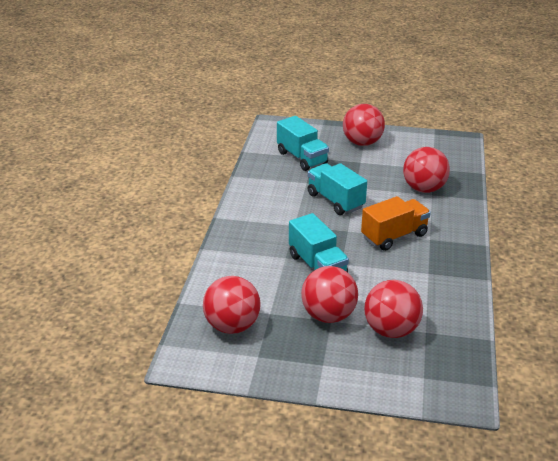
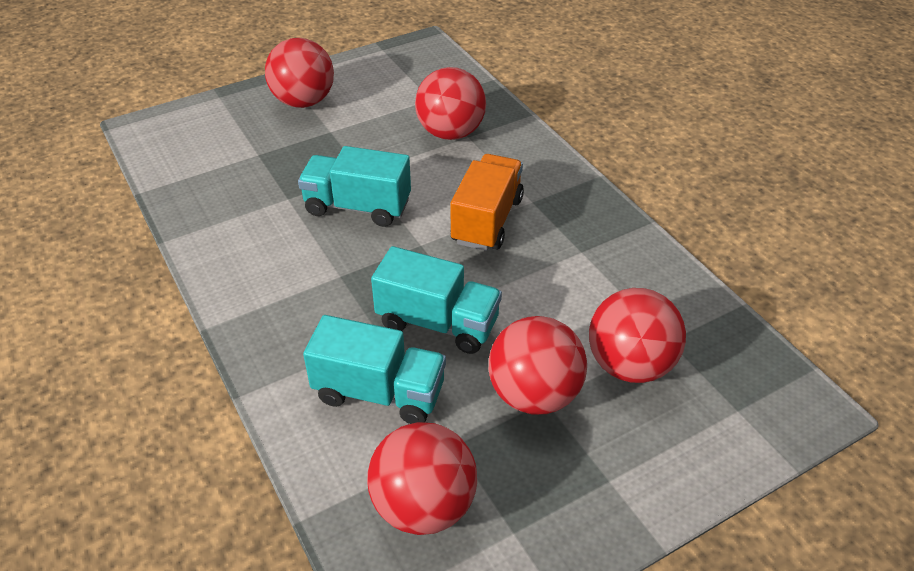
camera: 40 degrees left, 10 degrees up
(302, 158) = (242, 162): turquoise truck -> turquoise truck (379, 392)

